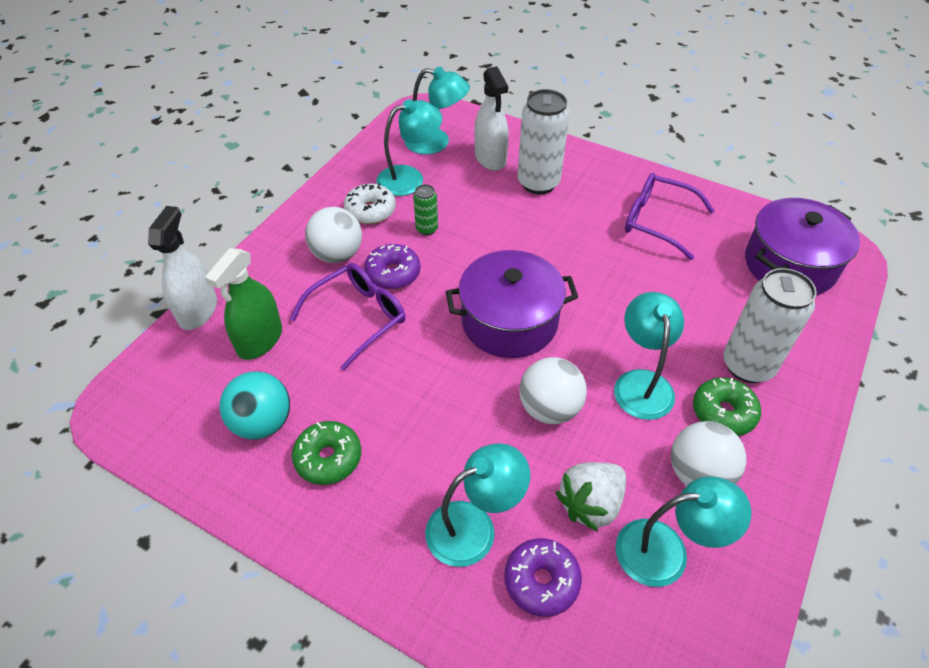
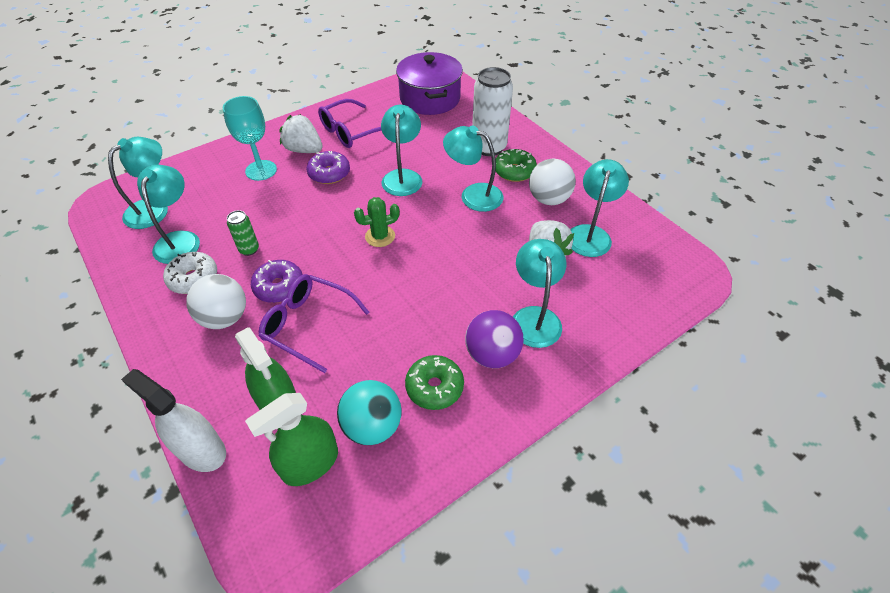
camera: 65 degrees left, 0 degrees up
(208, 392) = (310, 463): none -> green spray bottle
(358, 317) = (308, 324): purple glasses -> purple glasses turned 45 degrees counterclockwise
(395, 499) = (492, 354): none -> purple ball
(490, 158) = (207, 185): white spray bottle -> none
(509, 321) = (380, 236): purple pot -> green cactus
(538, 183) = (261, 170): white can -> turquoise goblet
(541, 581) = (586, 297): purple donut -> purple donut (329, 173)
(549, 408) = (466, 244): white ball -> none
(595, 199) = (304, 150): none -> white strawberry
(619, 300) = (403, 176): none -> turquoise lamp

